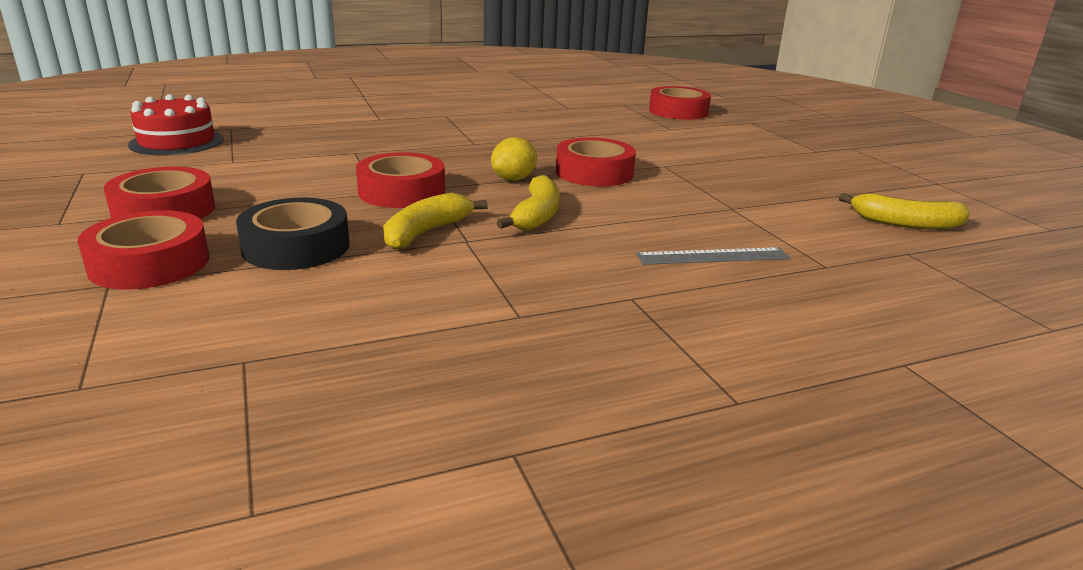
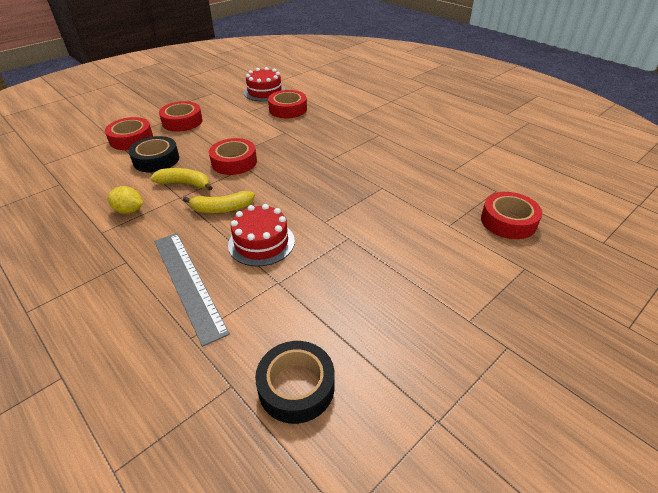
camera: 70 degrees right, 15 degrees up
(514, 179) = (275, 187): yellow lemon -> yellow lemon (129, 211)
(594, 173) = (308, 212): red tape -> red tape (288, 109)
(644, 204) = (261, 243): none -> red cake
(713, 256) = (188, 283): grey ruler -> grey ruler, size x1.71
(905, 223) = (296, 386): yellow banana -> black tape

